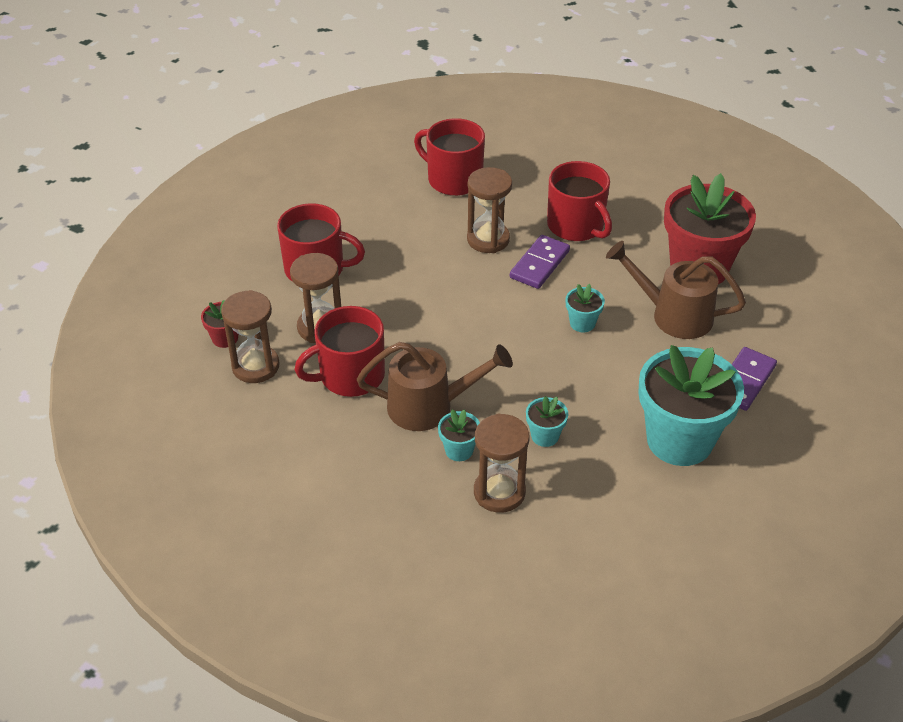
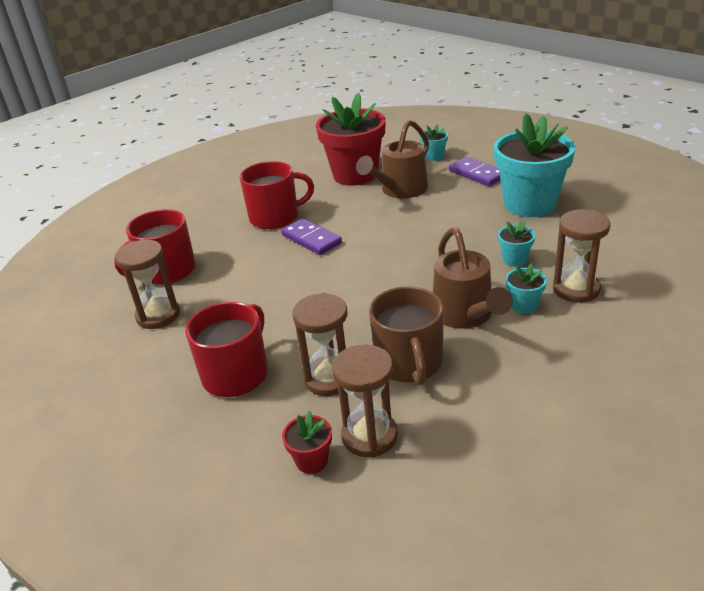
camera: 70 degrees left, 10 degrees down
(350, 376) = (409, 363): red mug -> brown mug
(430, 406) = (466, 316): brown watering can -> brown watering can turned 150 degrees clockwise
(488, 239) = (263, 261): brown hourglass -> brown hourglass (158, 315)
(582, 323) = (392, 228): turquoise flower pot -> turquoise flower pot (434, 156)

